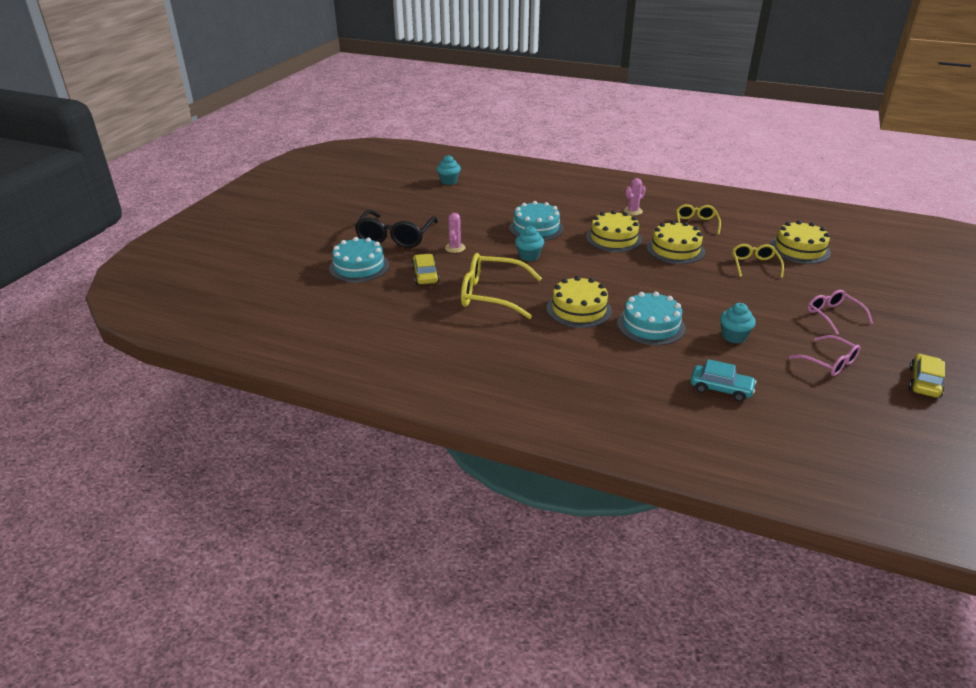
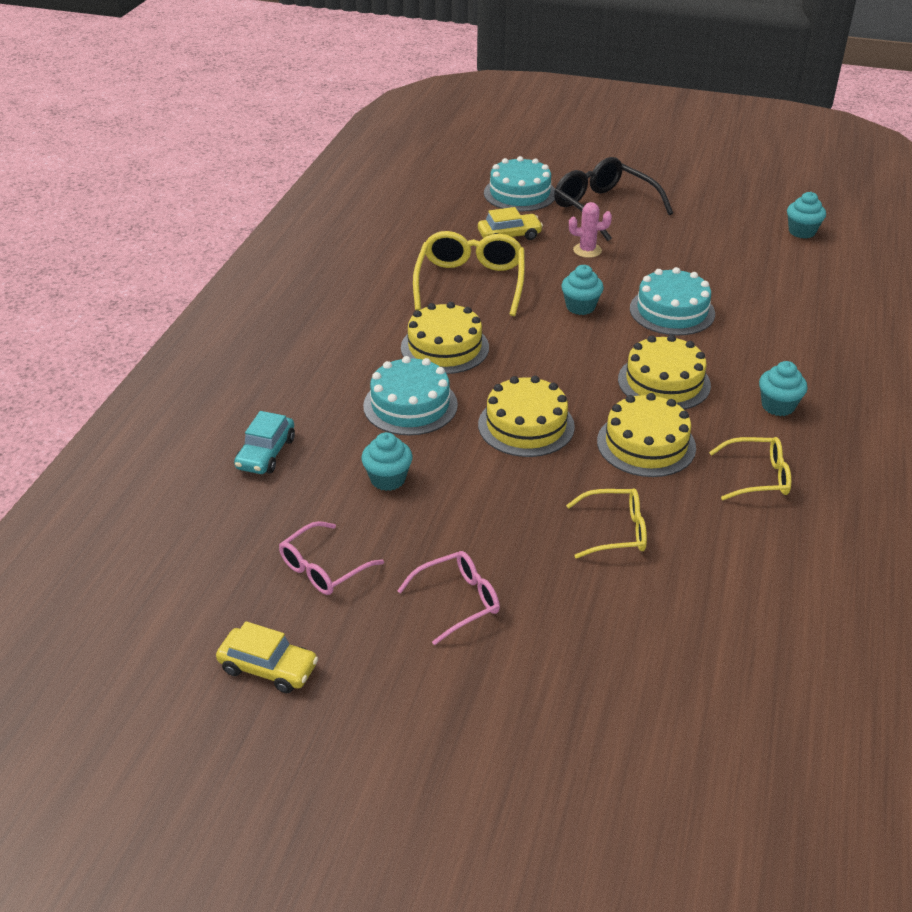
camera: 85 degrees right, 5 degrees up
(395, 237) = (603, 208): black glasses -> black glasses turned 45 degrees clockwise
(633, 211) = (778, 406): pink cactus -> turquoise cupcake
(799, 249) = (699, 603): yellow cake -> yellow cake (526, 425)

